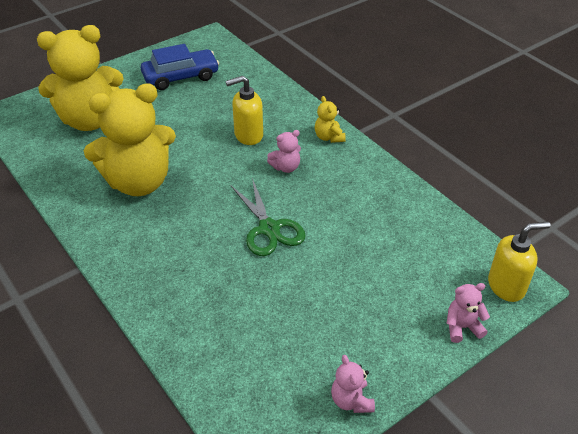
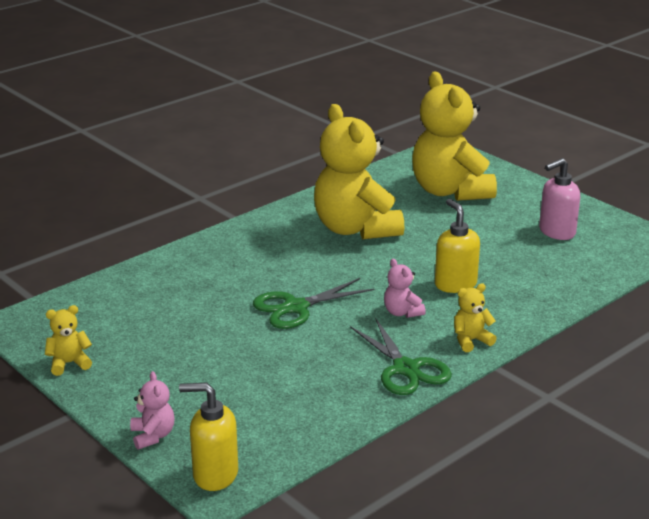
camera: 85 degrees right, 15 degrees down
(181, 77) = (556, 232): blue car -> pink soap dispenser
(351, 400) = (69, 363): pink teddy bear -> yellow teddy bear
(364, 173) = (406, 369): none -> green scissors
(506, 286) = (215, 474): yellow soap dispenser -> yellow soap dispenser turned 120 degrees clockwise

